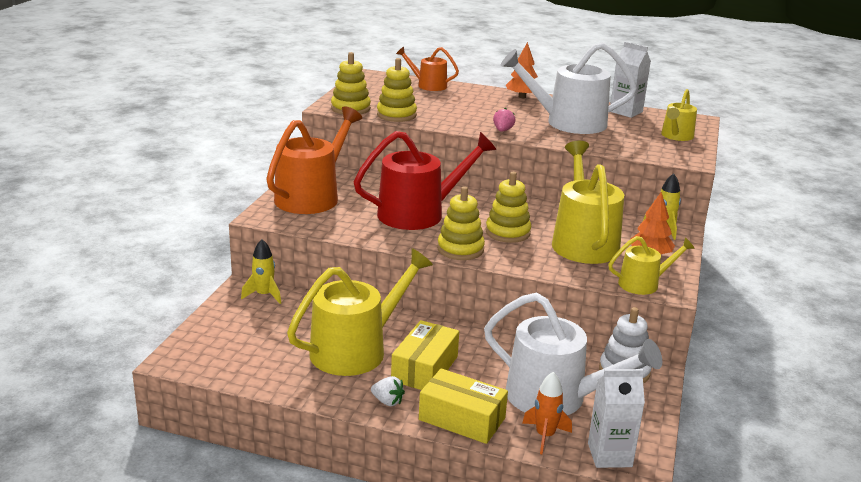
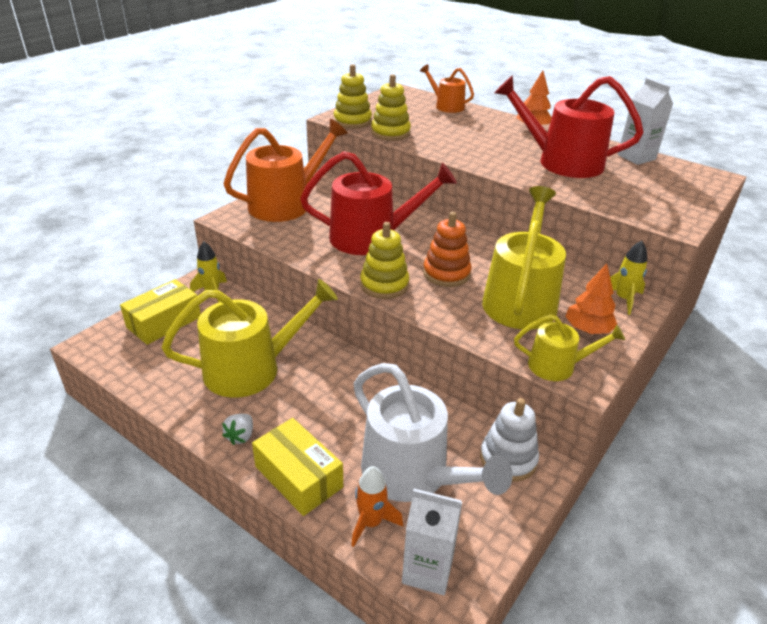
camera: 20 degrees right, 10 degrees up
(387, 401) = (240, 436): white strawberry -> white strawberry turned 60 degrees clockwise
(425, 368) = (301, 405): yellow box -> yellow box (164, 322)
(502, 130) = (484, 162): pink strawberry -> none
(507, 232) = (446, 273): yellow stacking toy -> orange stacking toy
(569, 123) = (562, 162): white watering can -> red watering can
(676, 136) = (677, 193): yellow watering can -> none

